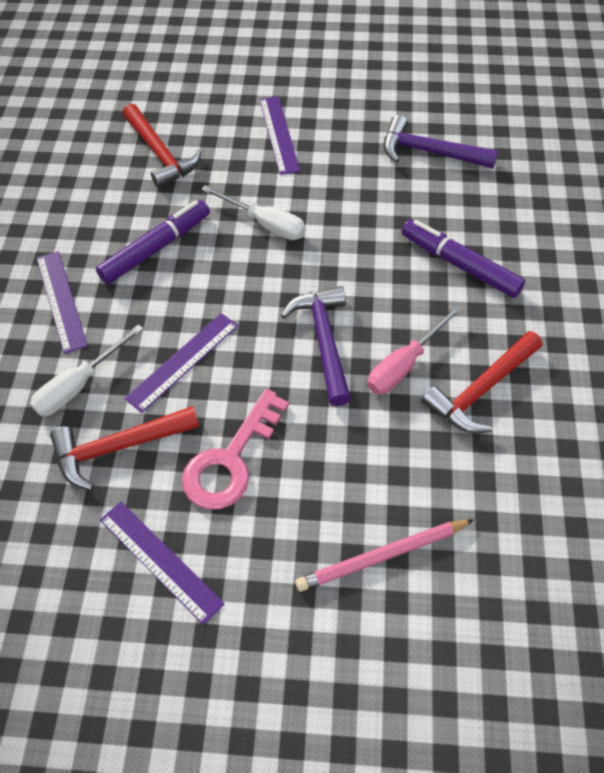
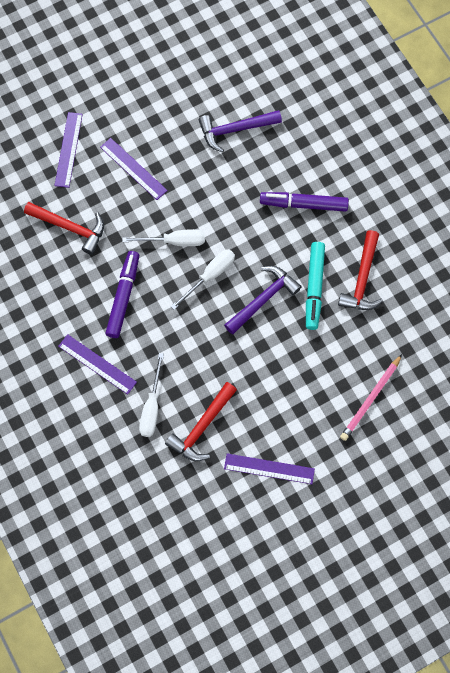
camera: 35 degrees left, 15 degrees up
(182, 361) = (196, 358): purple ruler -> purple ruler (68, 149)
(231, 460) = (264, 397): pink key -> none
(278, 280) = (210, 276): none -> white screwdriver
(324, 341) = (263, 299): purple hammer -> purple hammer turned 90 degrees clockwise
(404, 365) = (314, 287): pink screwdriver -> turquoise marker

